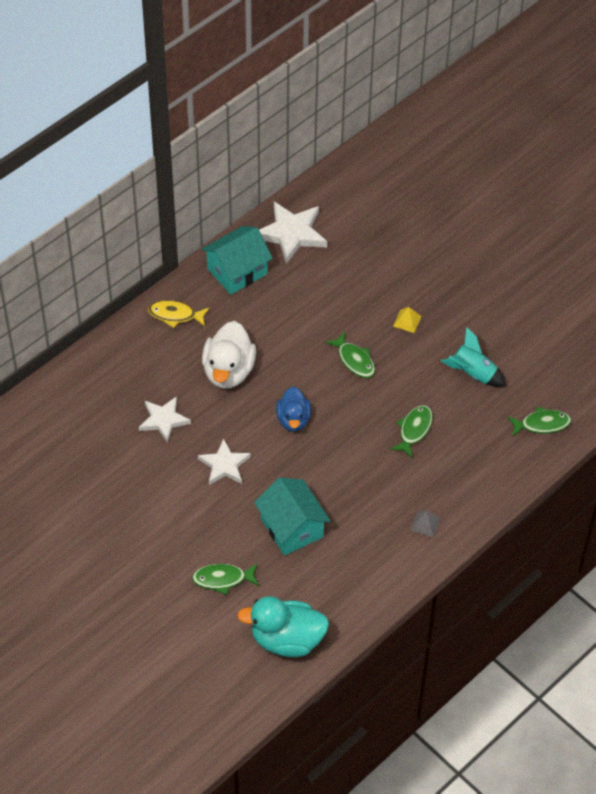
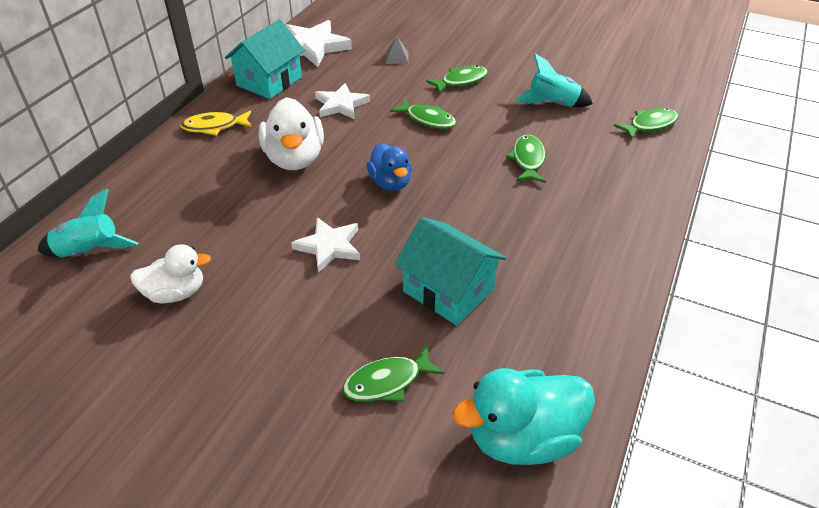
camera: 20 degrees left, 10 degrees down
(58, 417) = (89, 252): none -> turquoise rocket
(109, 471) = (175, 293): none -> white duck
(164, 420) = (233, 221): white star -> white star (341, 105)
(407, 321) = (461, 81): yellow pyramid -> green fish
(425, 523) = (603, 241): grey pyramid -> grey pyramid (397, 57)

